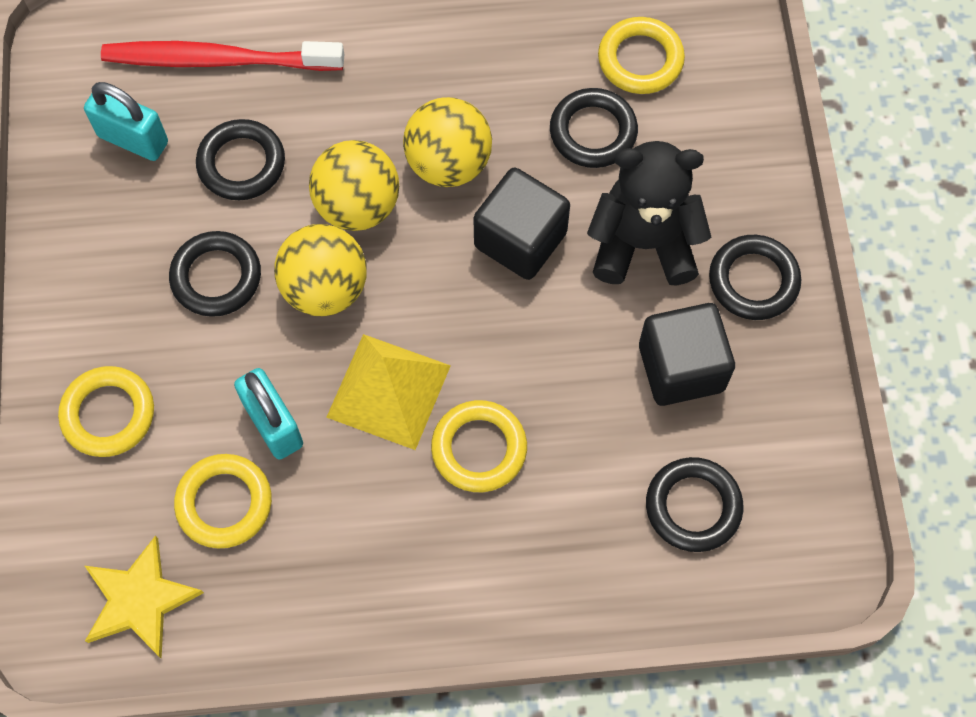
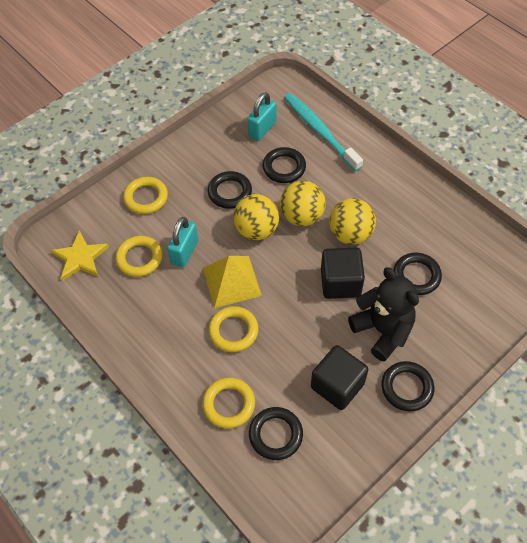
camera: 55 degrees right, 10 degrees down
(133, 139) = (262, 129): turquoise padlock -> turquoise padlock turned 45 degrees clockwise
(217, 60) = (320, 131): red toothbrush -> turquoise toothbrush
(640, 60) = (469, 271): yellow ring -> yellow ring (229, 404)

